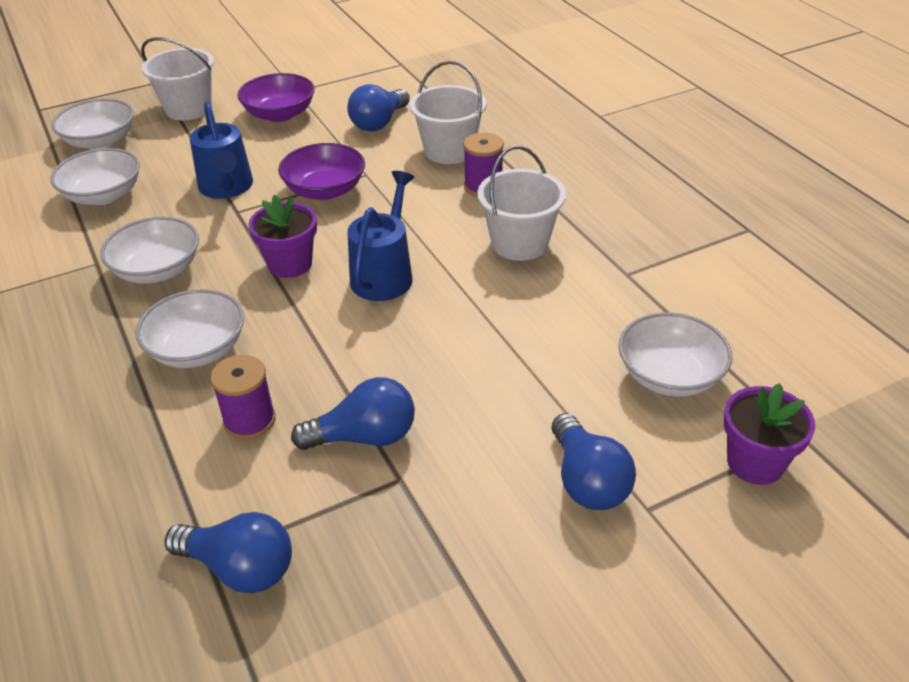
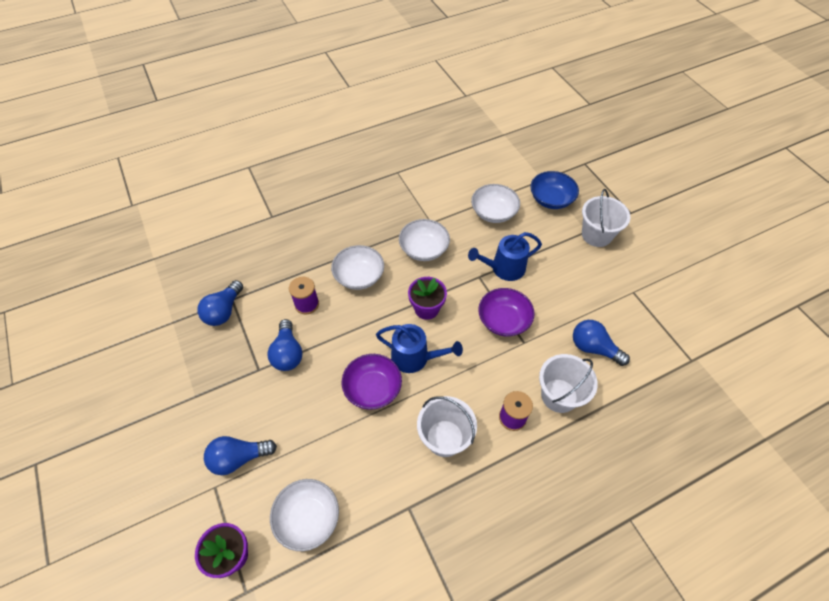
camera: 90 degrees right, 15 degrees up
(100, 141) = (551, 199): white bowl -> blue bowl
(280, 114) = (597, 286): purple bowl -> purple bowl (373, 388)

